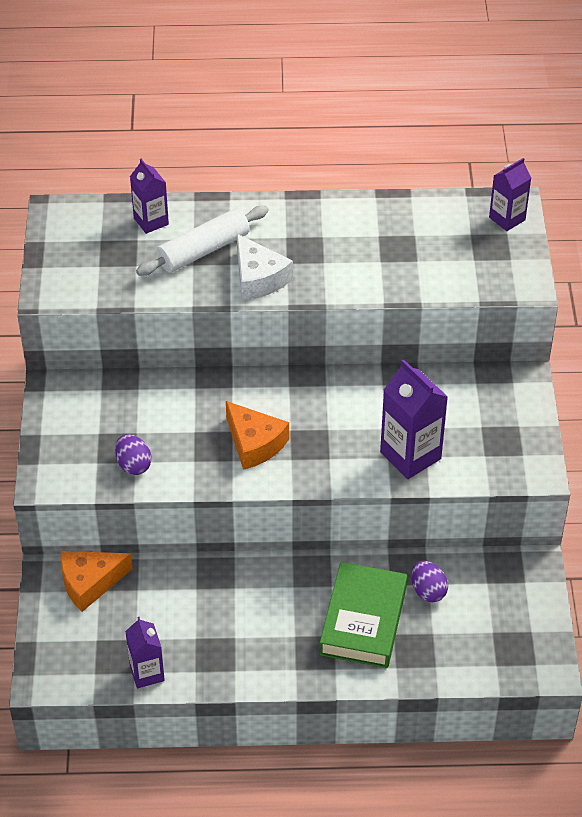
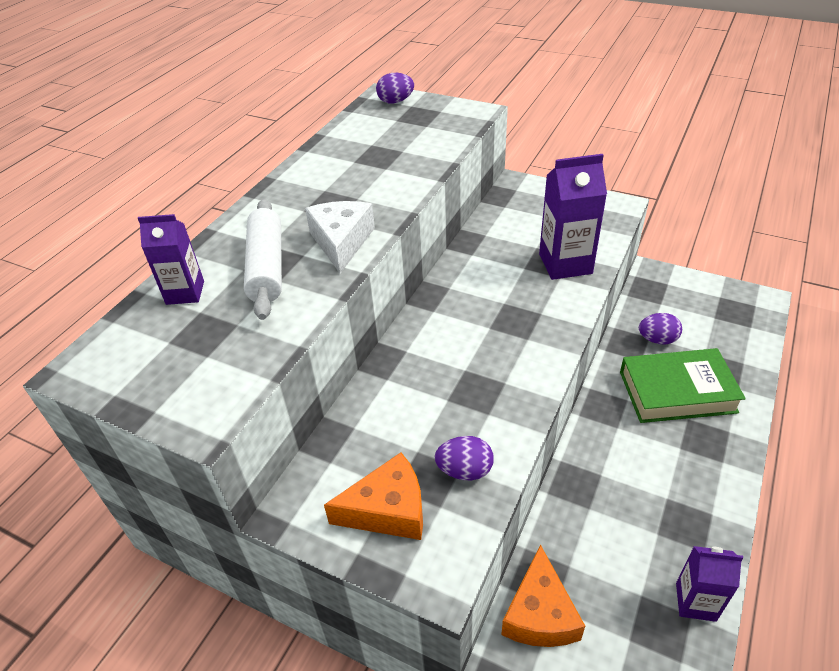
camera: 60 degrees left, 5 degrees down
(254, 443) = (492, 358): orange cheese -> orange cheese (388, 510)
(258, 278) = (341, 242): white cheese -> white cheese turned 90 degrees counterclockwise
(363, 620) = (677, 392): green book -> green book turned 45 degrees counterclockwise
(507, 219) = (395, 101): purple carton -> purple egg

